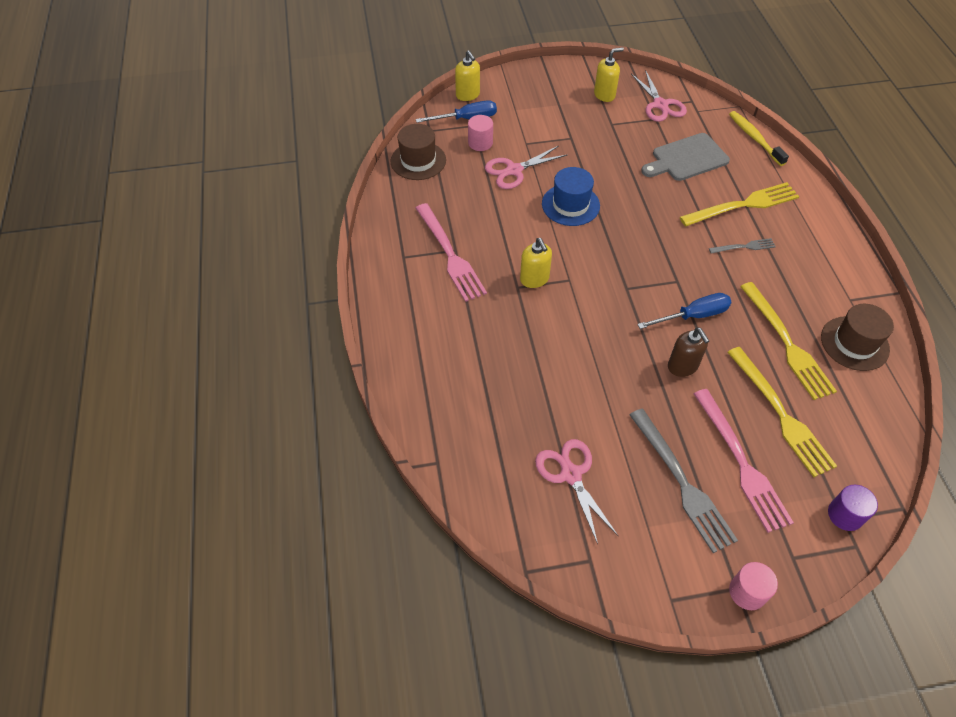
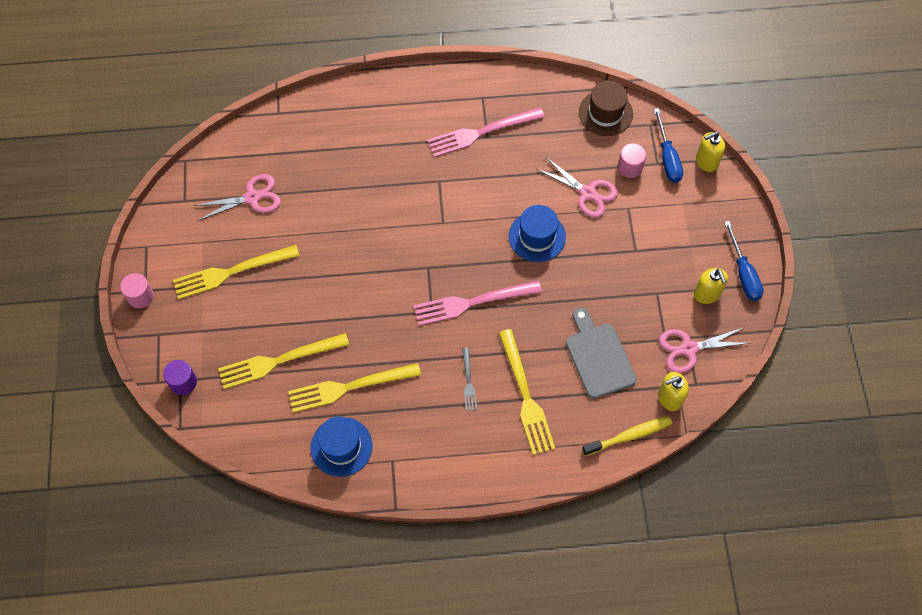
camera: 95 degrees right, 10 degrees up
(514, 170) = (588, 193): pink scissors -> pink scissors turned 150 degrees clockwise
(534, 279) = (446, 195): yellow soap dispenser -> yellow soap dispenser (669, 398)
(682, 366) = (337, 296): brown soap dispenser -> none
(682, 483) = (231, 272): grey fork -> yellow fork
(693, 316) = (390, 316): blue screwdriver -> blue screwdriver (743, 273)
(741, 463) = (240, 318): pink fork -> pink fork (472, 302)
(854, 343) = (341, 446): brown hat -> blue hat

